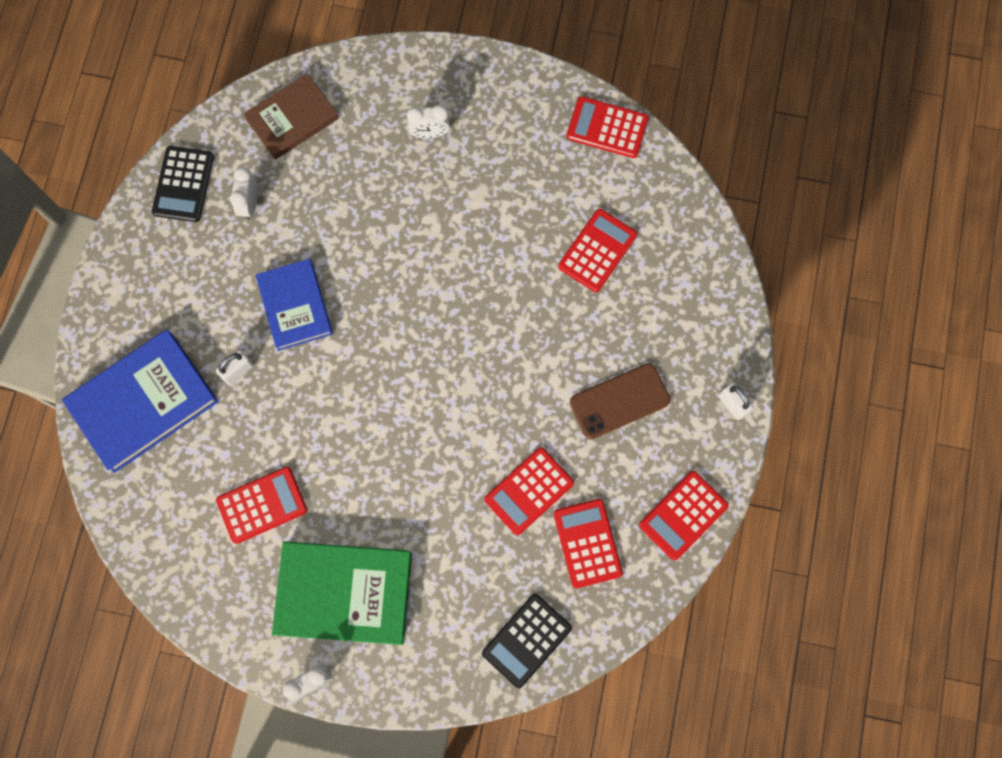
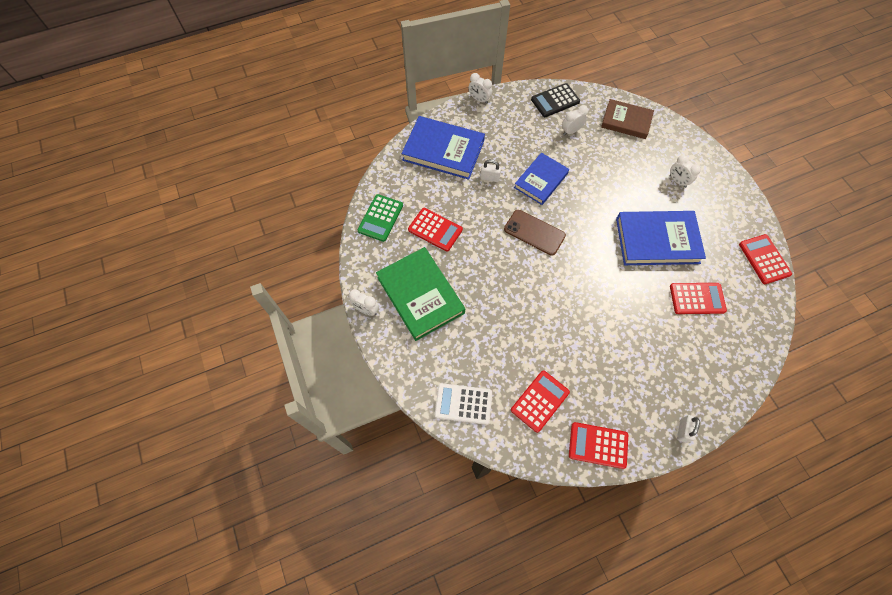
camera: 55 degrees right, 10 degrees down
(96, 287) = (479, 99): none -> white clock
(186, 568) = (380, 218): none -> green calculator
(490, 231) = (657, 240): none -> blue book
(526, 640) = (463, 404): black calculator -> white calculator
(529, 491) = (542, 350): red calculator -> none
(619, 401) = (629, 365): brown phone -> brown phone (534, 232)

